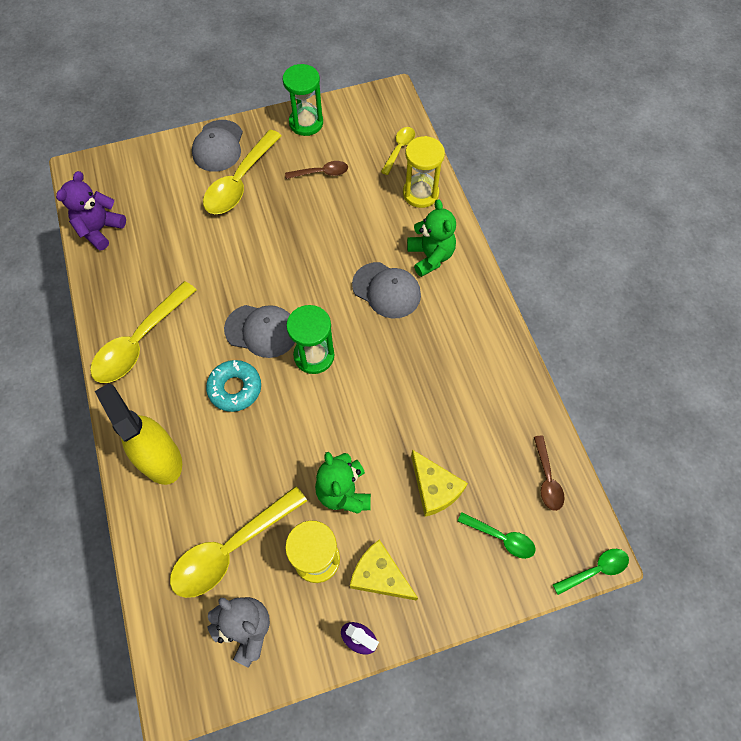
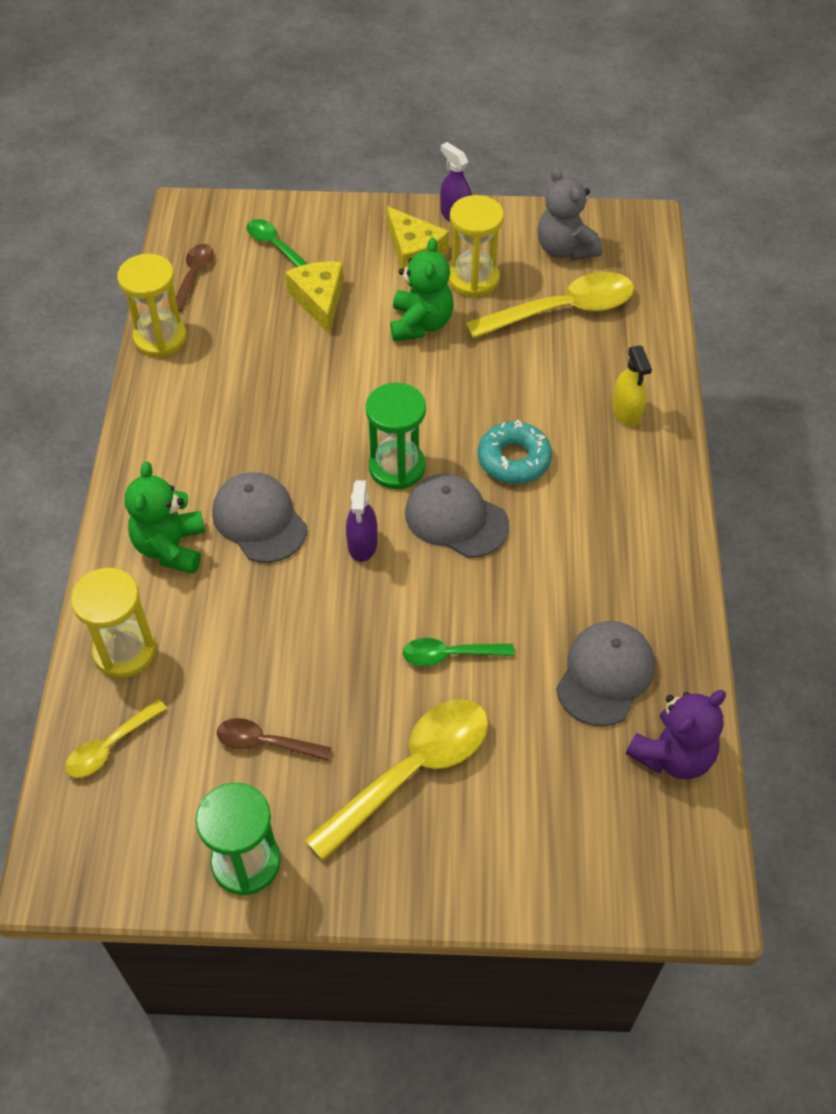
camera: 160 degrees left, 10 degrees down
(140, 342) = (632, 554): yellow spoon -> none
(160, 458) = (626, 412): yellow spray bottle -> yellow spray bottle, size x0.55
(218, 146) = (428, 864): grey cap -> grey cap (605, 675)
(315, 294) = (362, 544): none -> purple spray bottle
(534, 408) = (160, 338): none -> yellow hourglass
(595, 570) = (199, 201): green spoon -> green spoon (449, 655)

